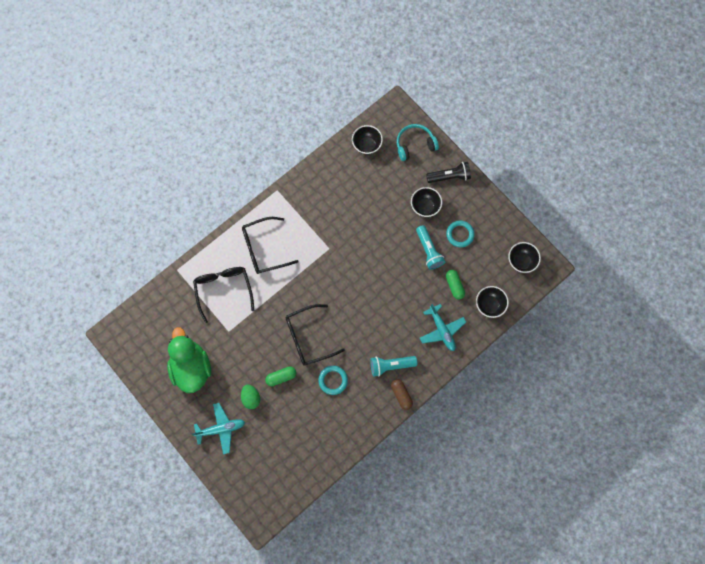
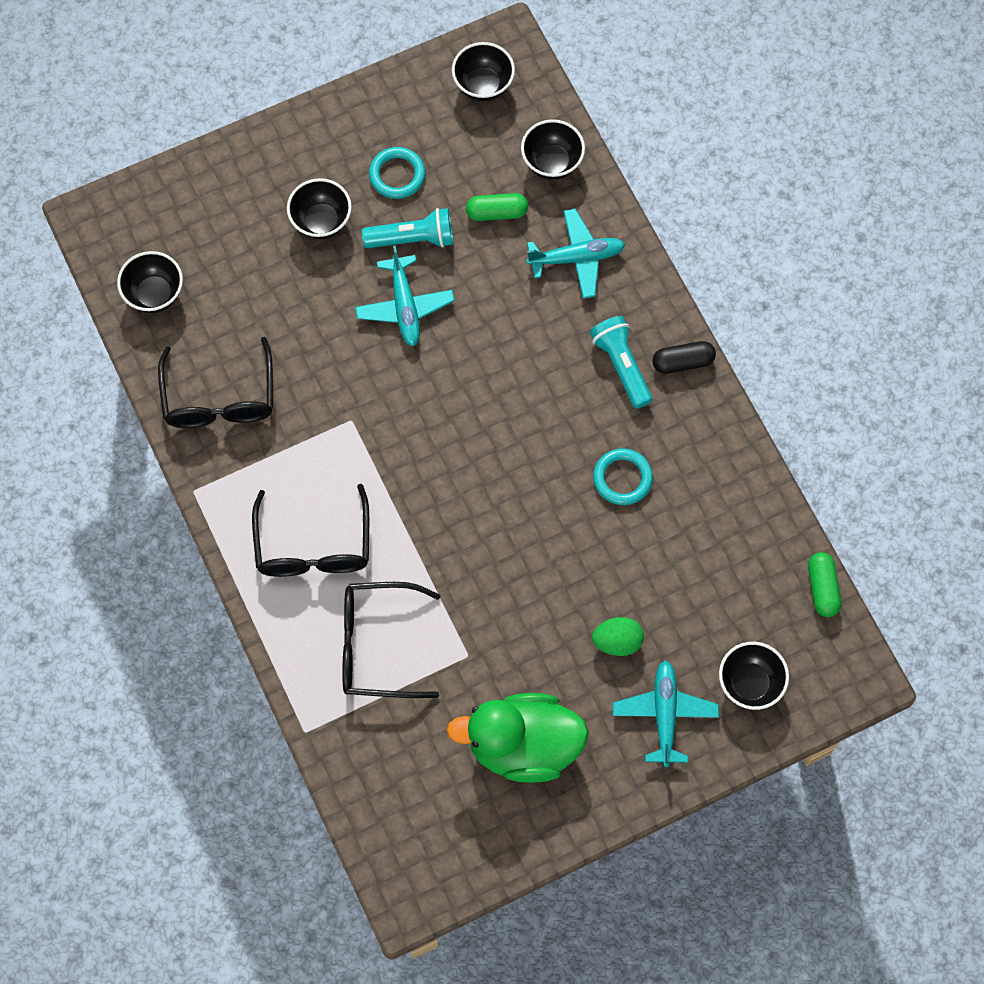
camera: 75 degrees left, 5 degrees down
(245, 466) = (749, 683): none -> black bowl
(281, 377) = (590, 574): green capsule -> green capsule (822, 588)
(309, 337) = (524, 503): black glasses -> black glasses (219, 397)
(391, 365) = (621, 366): turquoise flashlight -> turquoise flashlight turned 150 degrees clockwise
(392, 256) = (405, 306): none -> turquoise plane
(401, 395) = (683, 362): brown capsule -> black capsule
(415, 145) = (184, 205): turquoise headphones -> none
(449, 176) = (273, 161): black flashlight -> none

